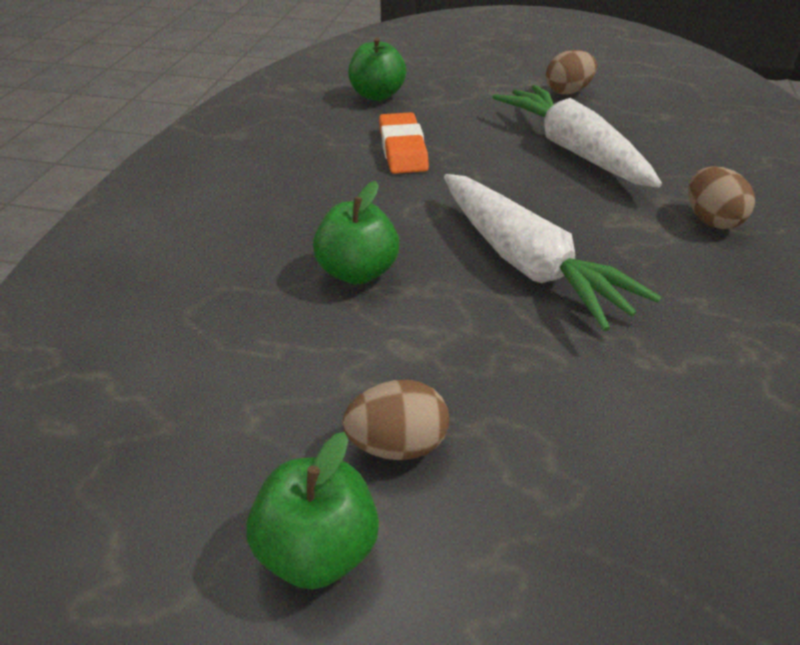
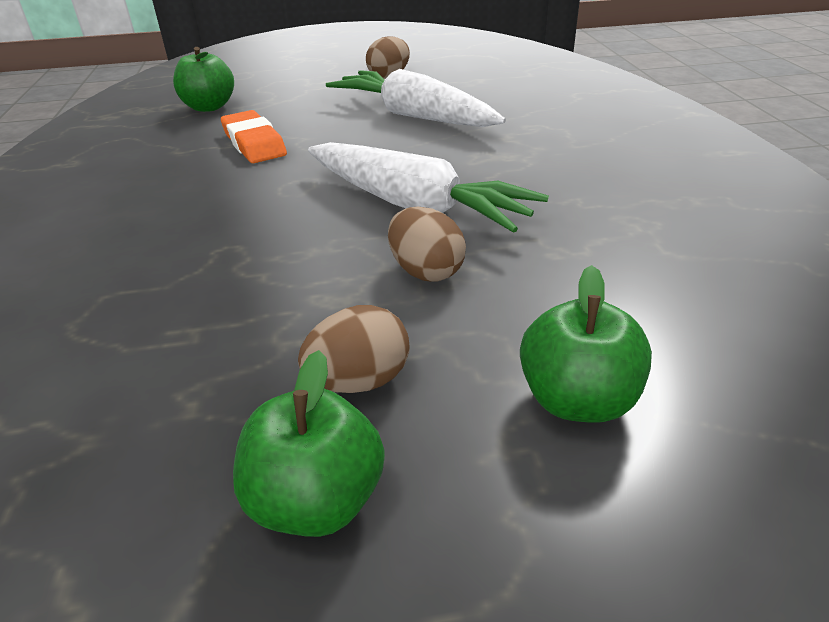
camera: 20 degrees left, 5 degrees down
(357, 272) = (251, 248): green apple -> green apple (577, 400)
(710, 220) = (554, 142): brown egg -> brown egg (426, 271)

